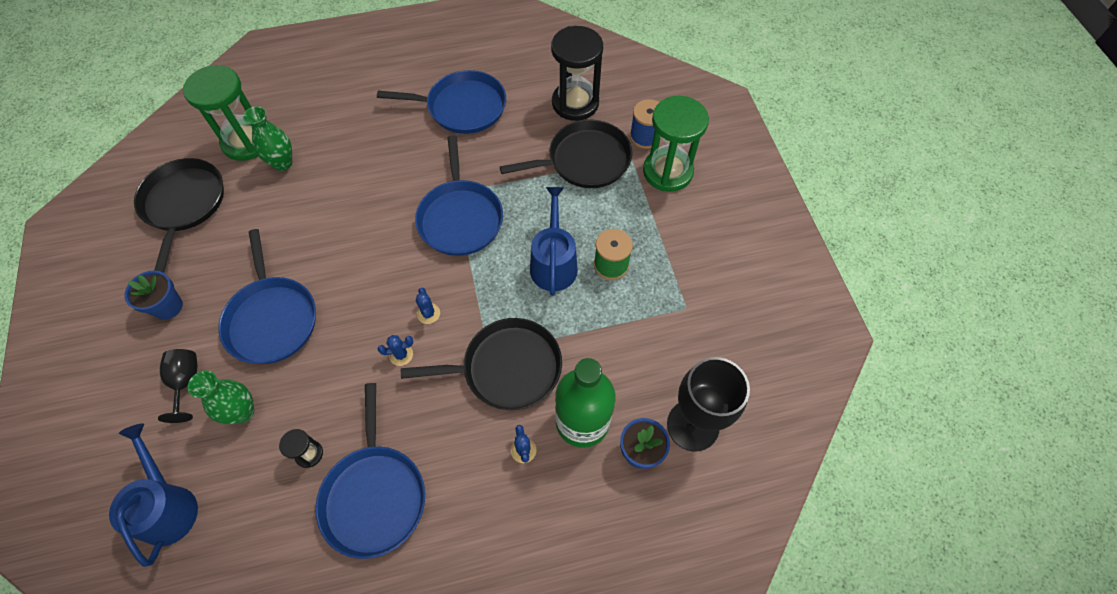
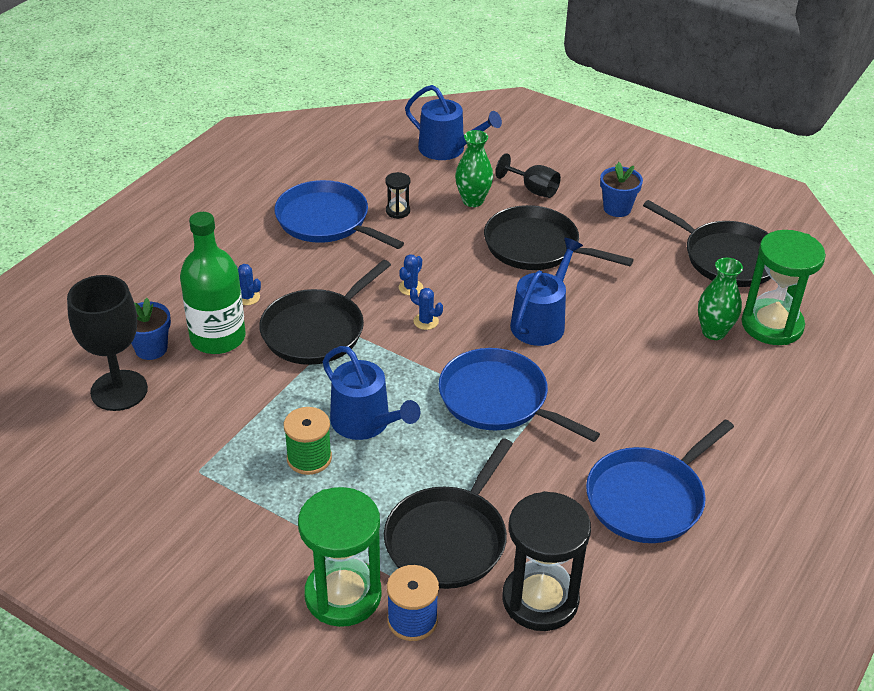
camera: 135 degrees right, 20 degrees down
(272, 319) = (536, 247): blue pan -> black pan
(361, 251) = (541, 322): none -> blue watering can

